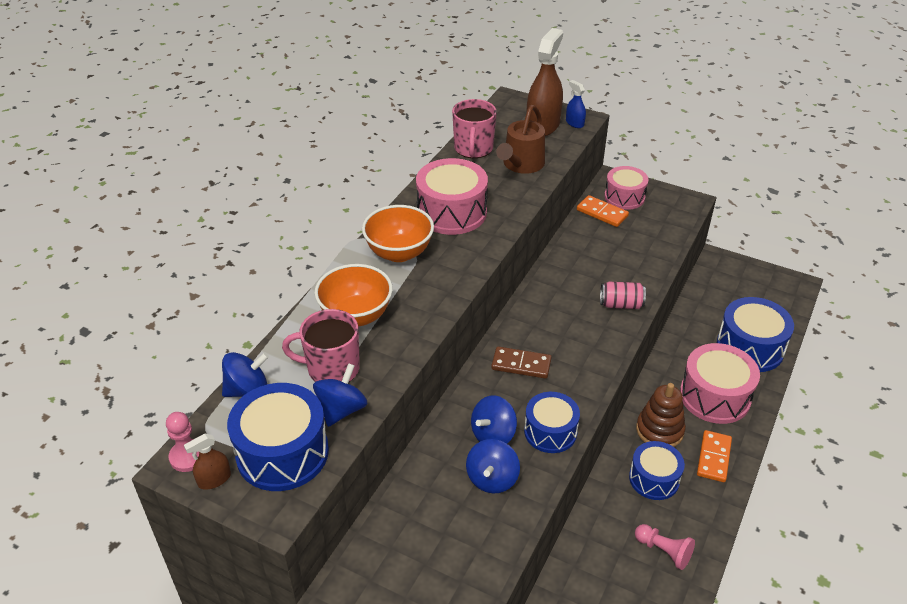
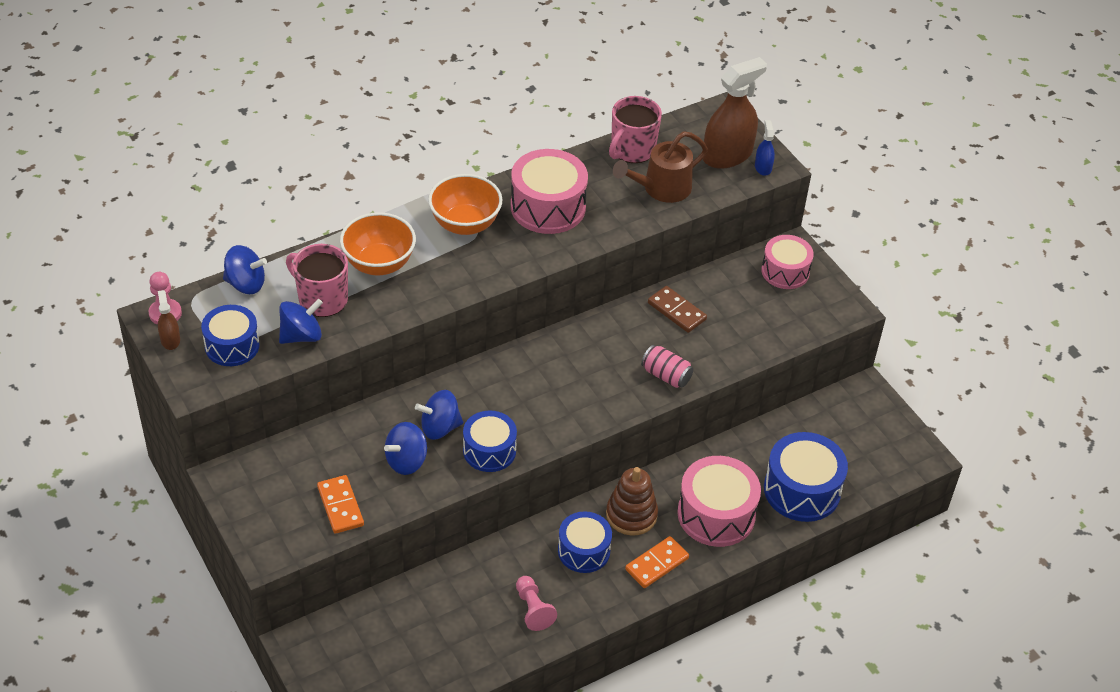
camera: 30 degrees right, 5 degrees up
(214, 479) = (170, 340): brown spray bottle -> brown spray bottle turned 75 degrees clockwise
(282, 453) = (232, 346): blue drum -> blue drum, size x0.66
(521, 365) = (519, 382): brown domino -> brown domino (676, 311)
(602, 213) = (743, 277): orange domino -> orange domino (340, 506)

